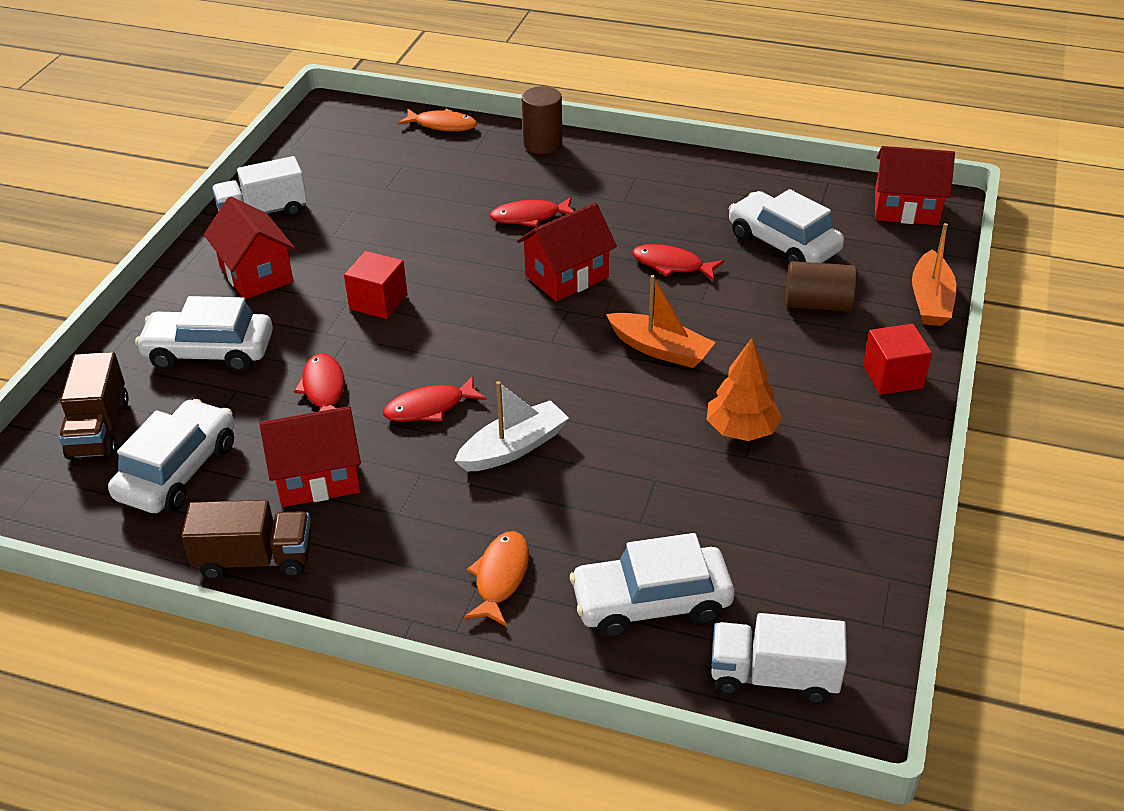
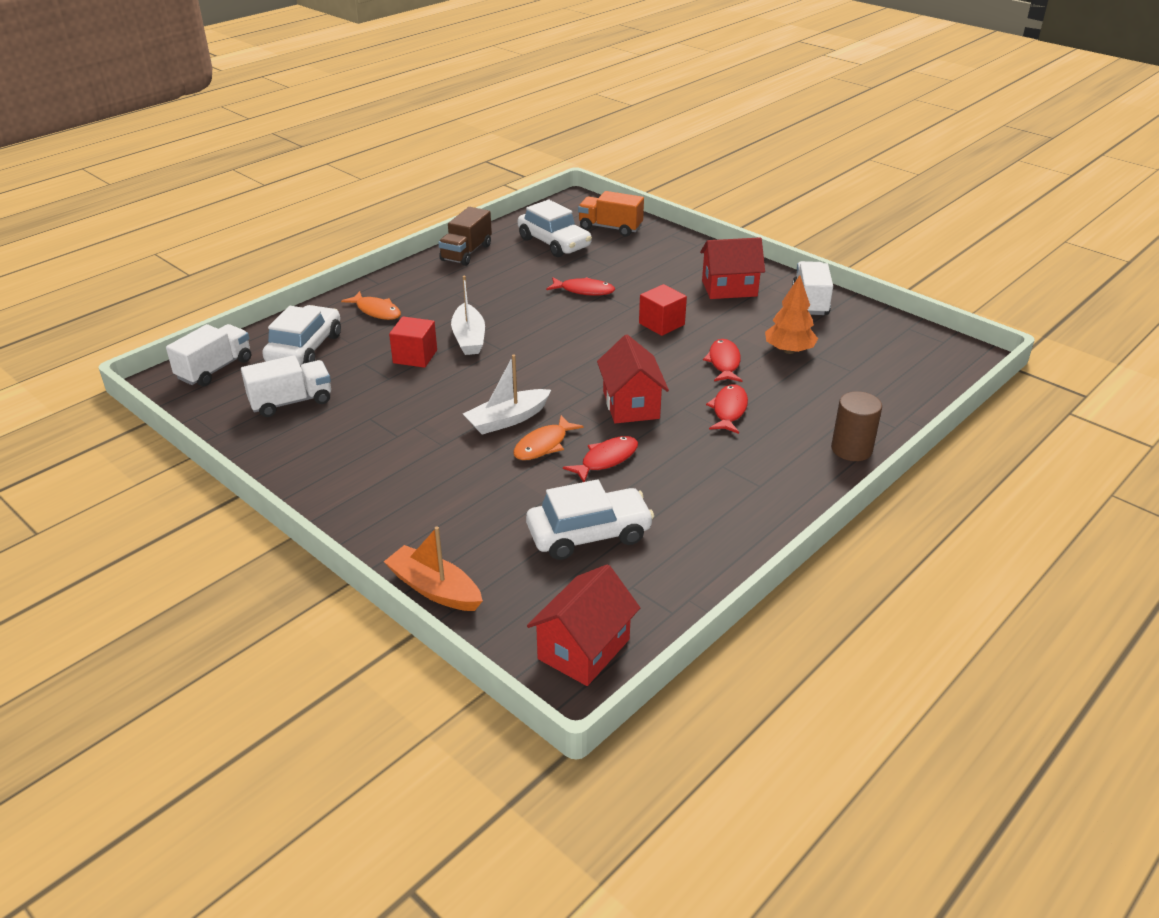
camera: 115 degrees right, 5 degrees down
(99, 428) = (610, 228): brown truck -> orange truck
(209, 352) = (654, 263): white car -> none
(318, 478) = (508, 277): red house -> none
(429, 407) = (534, 319): red fish -> red fish (724, 362)
(442, 125) = (915, 404): orange fish -> orange fish (543, 445)
(660, 349) = (507, 419): orange boat -> white boat
(741, 430) = (393, 425): orange tree -> orange tree (789, 350)
(774, 544) = (291, 402): none -> white truck
(817, 304) = (489, 517): brown cylinder -> none
(892, 376) = (370, 518): red cube -> red cube (415, 356)

